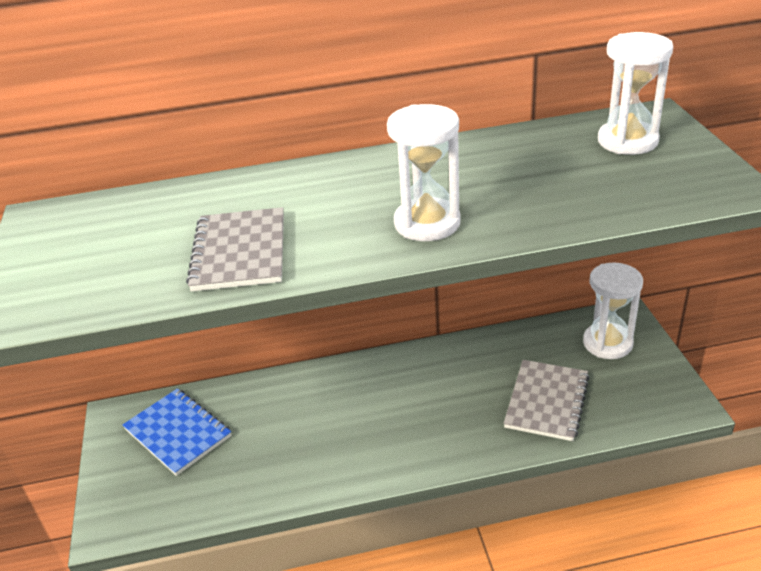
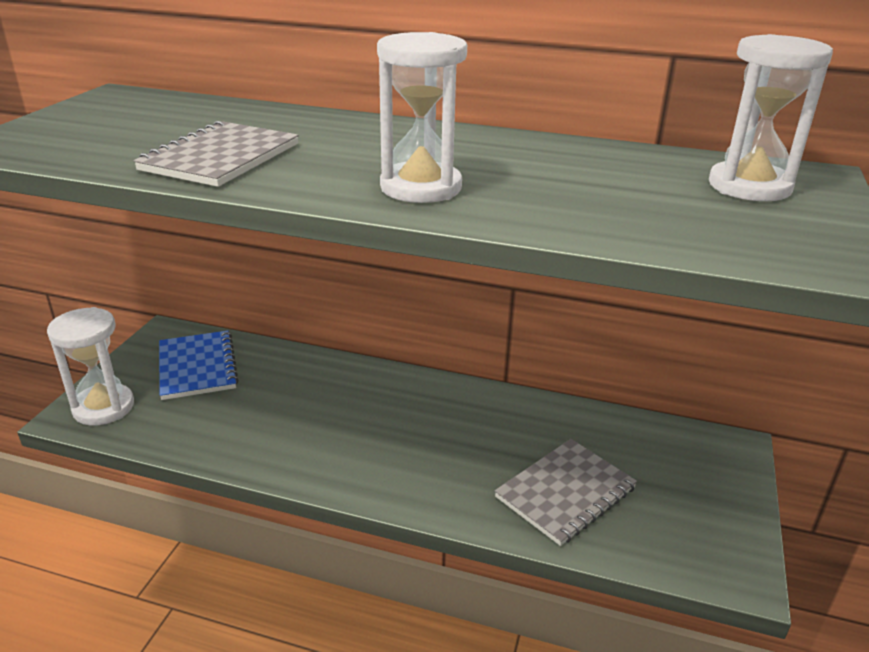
camera: 25 degrees right, 5 degrees down
(607, 343) = (689, 465): white hourglass -> white hourglass (103, 407)

